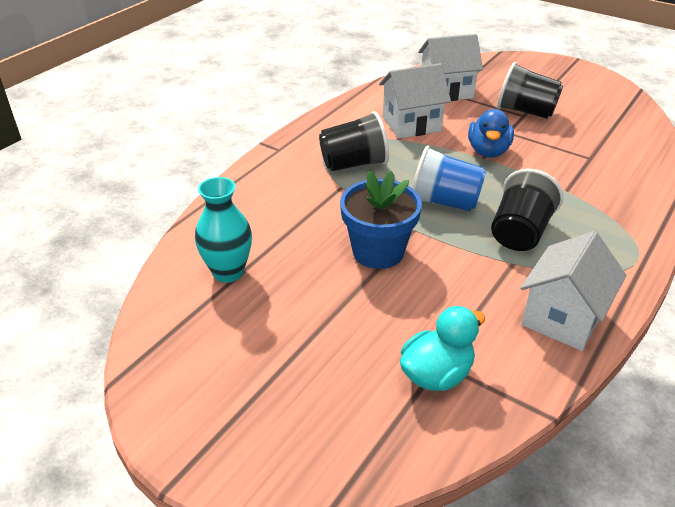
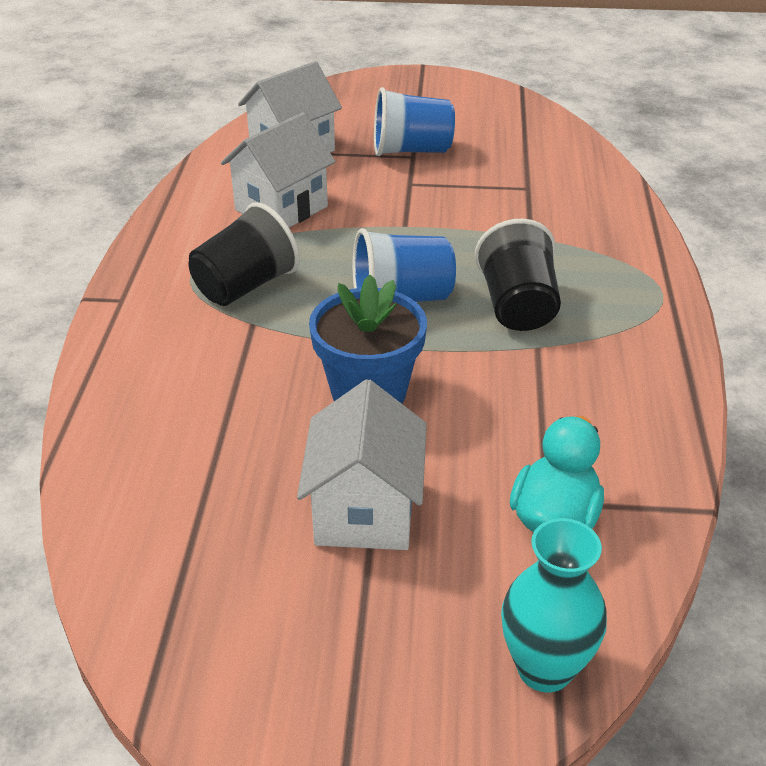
camera: 30 degrees left, 0 degrees up
(228, 272) = (187, 499): turquoise vase -> turquoise vase (544, 668)
(488, 151) = (405, 215): blue duck -> none
(525, 111) = (411, 150): black cup -> blue cup
(562, 318) = (637, 391): white house -> white house (365, 511)

